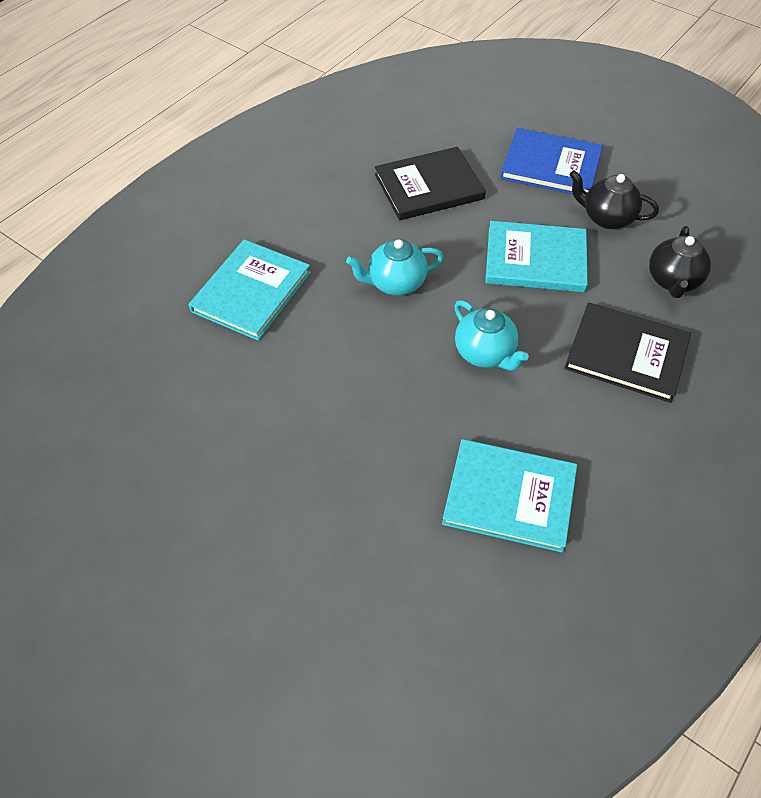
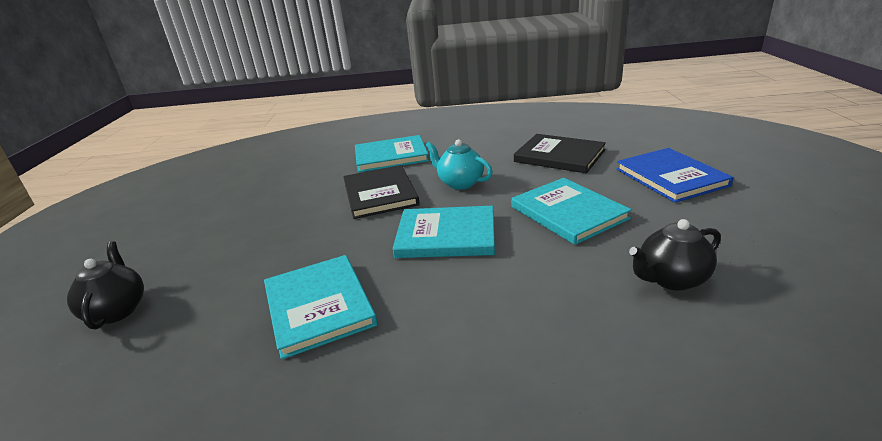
camera: 55 degrees right, 25 degrees down
(485, 354) = (446, 235): turquoise teapot -> turquoise book
(606, 218) = (671, 218): black teapot -> black teapot (117, 310)
(626, 354) = (542, 294): black book -> black book (380, 194)

